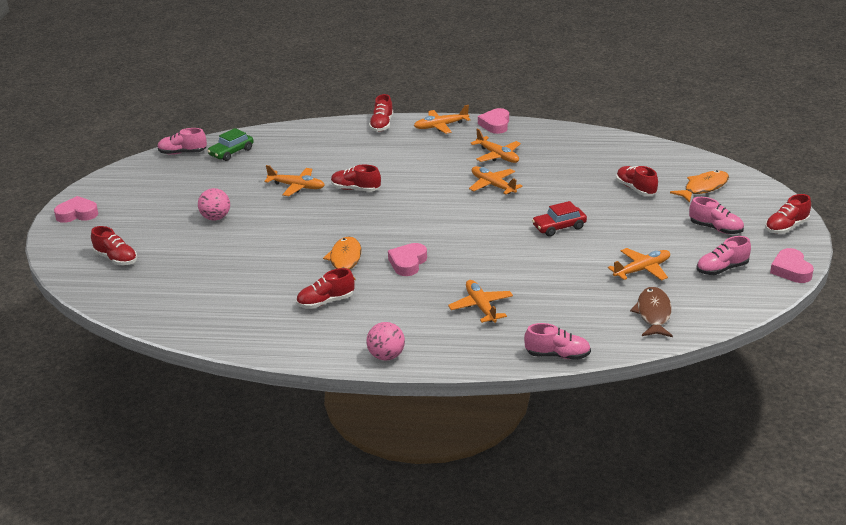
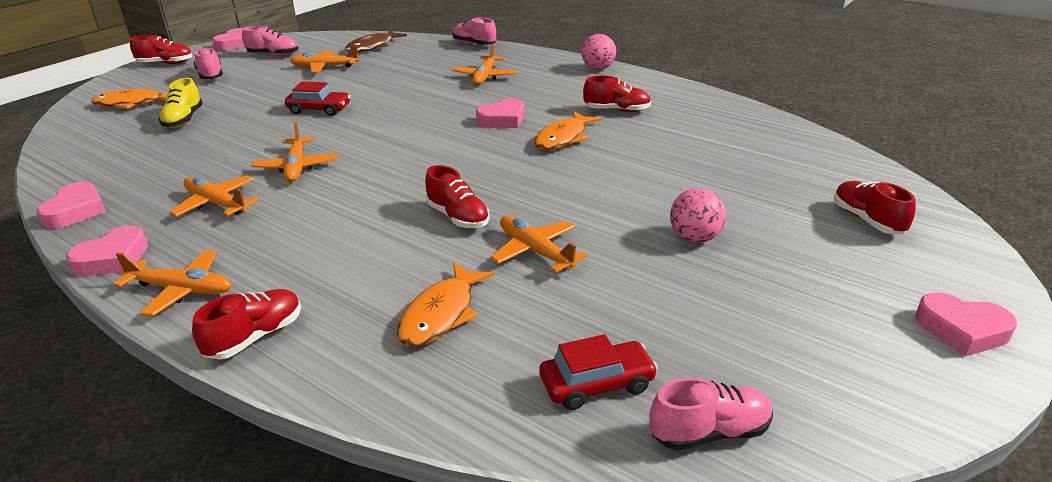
camera: 150 degrees left, 0 degrees up
(182, 153) = (709, 432): pink shoe -> pink shoe turned 45 degrees counterclockwise
(231, 152) = (597, 384): green car -> red car
(315, 152) = (441, 314): none -> orange fish
(497, 156) = (217, 204): orange plane -> orange plane turned 45 degrees counterclockwise
(562, 131) = (76, 211): none -> pink heart
(636, 189) = (183, 120): red shoe -> yellow shoe

